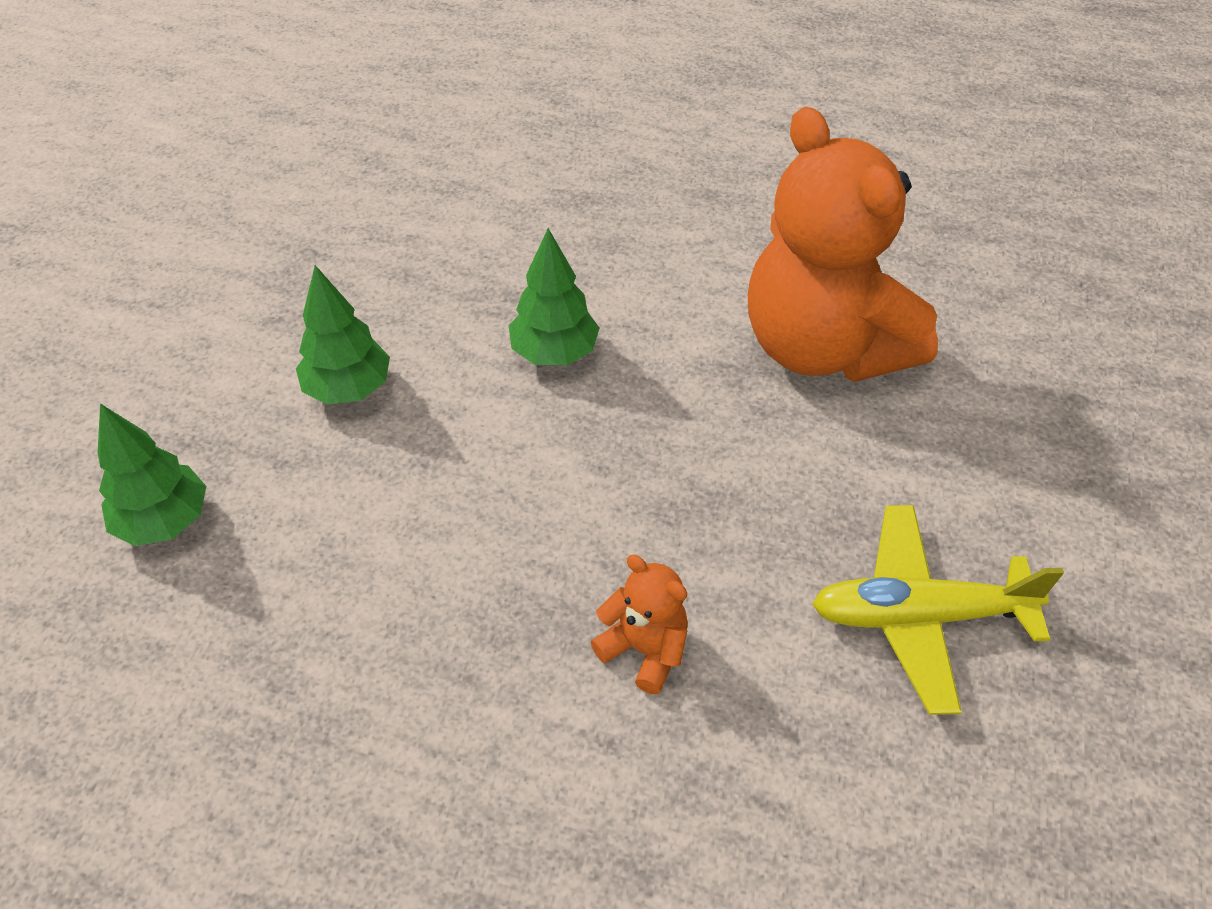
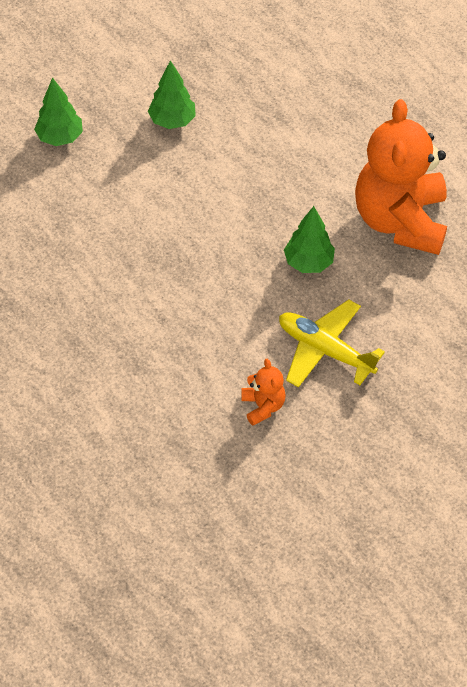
camera: 35 degrees right, 5 degrees up
(554, 353) = (274, 154): green tree -> green tree (308, 262)
(644, 649) = (204, 295): orange teddy bear -> orange teddy bear (263, 406)

